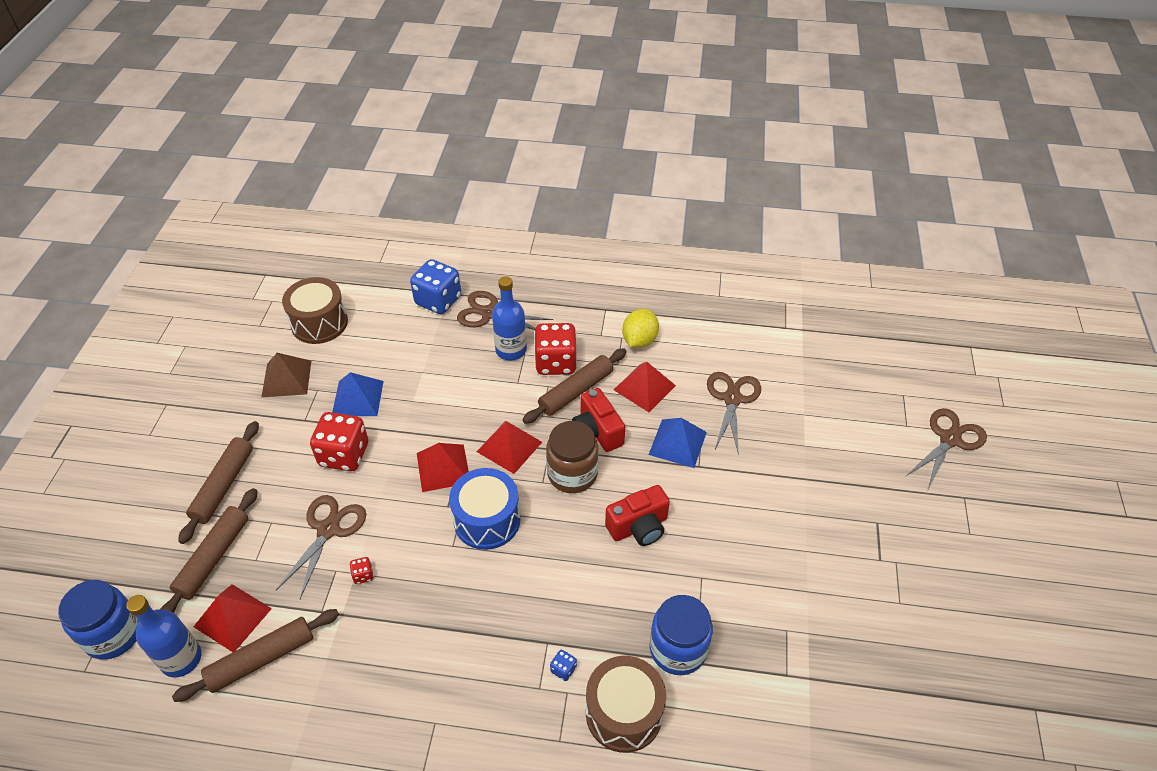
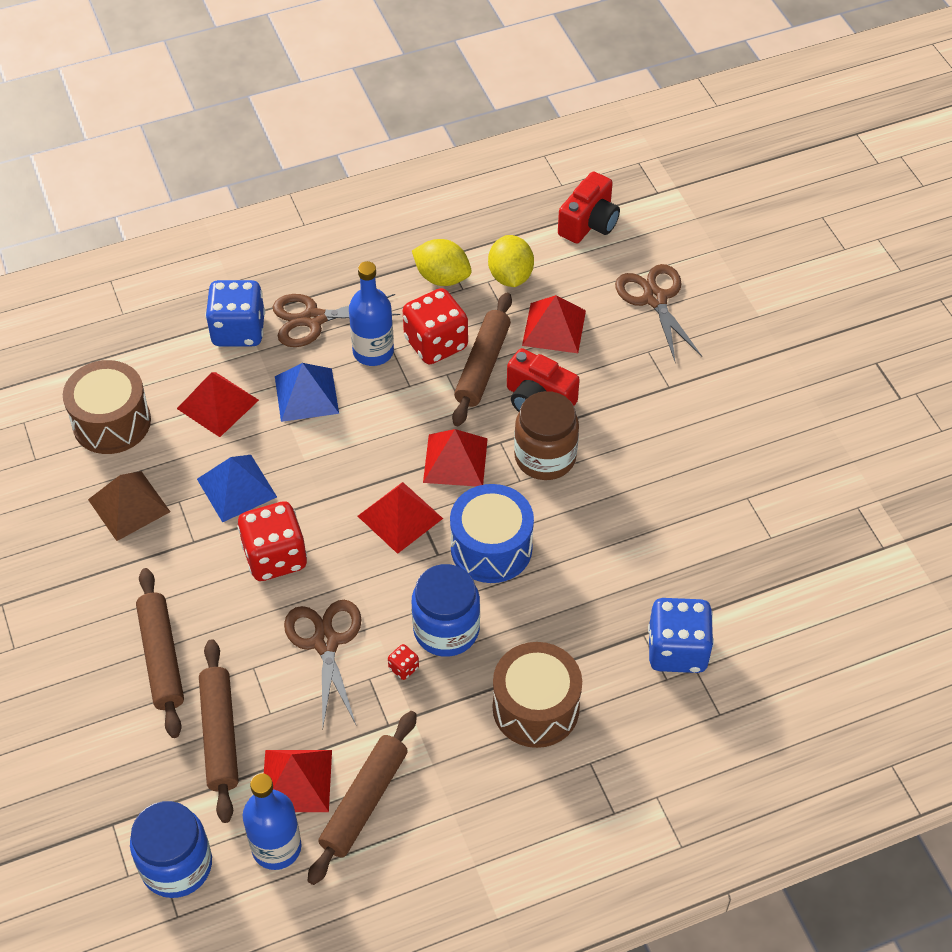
camera: 30 degrees left, 5 degrees up
(389, 340) = (217, 404): none -> red pyramid
(563, 669) = (677, 650): blue dice -> blue dice, size x2.44
(592, 322) = (442, 277): none -> yellow lemon
(624, 713) = (761, 658): brown drum -> brown drum (535, 708)
(639, 527) = (652, 478): red camera -> red camera (589, 223)
(677, 443) = (631, 372): blue pyramid -> blue pyramid (306, 394)
(678, 649) = (771, 575): blue jar -> blue jar (446, 629)
(950, 439) = (893, 245): brown scissors -> none

